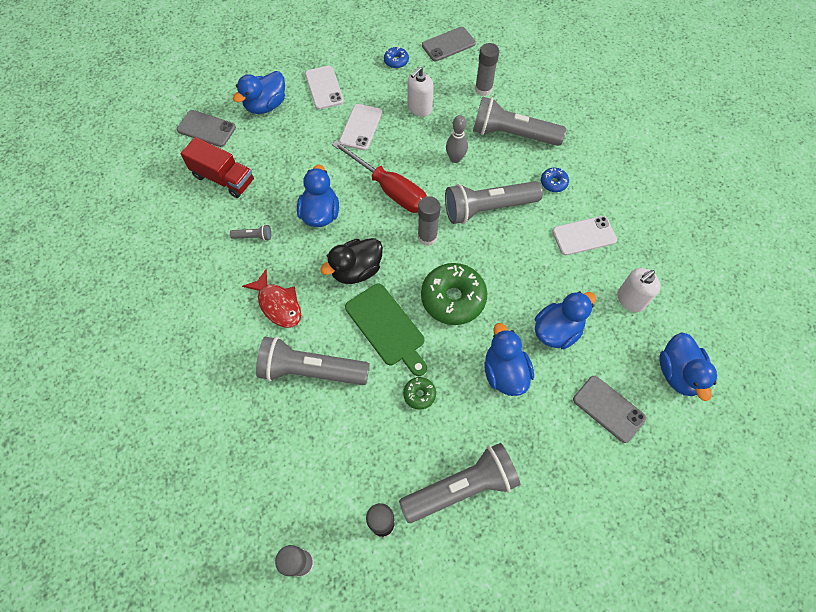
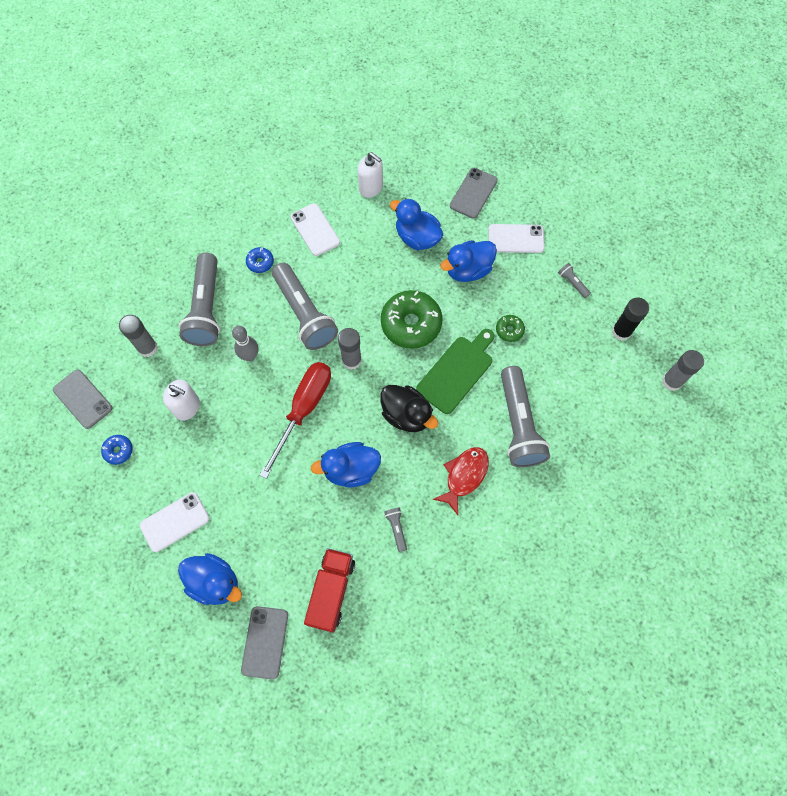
camera: 105 degrees left, 5 degrees up
(361, 127) = (227, 462): white phone -> white phone (516, 239)
(461, 487) = (572, 283): grey flashlight -> grey flashlight, size x0.41
(678, 373) = (428, 150): blue duck -> none

